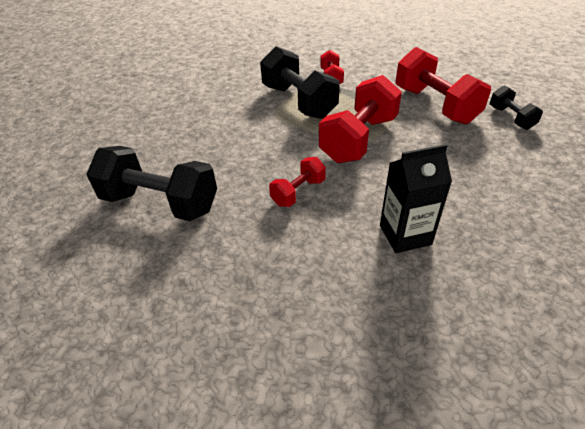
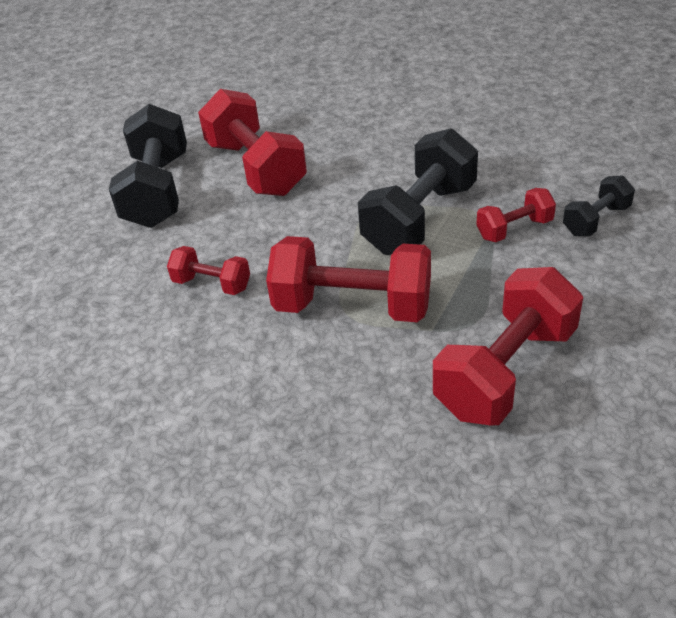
camera: 70 degrees right, 0 degrees up
(185, 149) = (256, 168): none -> red dumbbell
(405, 235) = (165, 398): black carton -> none
(510, 118) = (525, 484): black dumbbell -> black dumbbell (596, 220)

